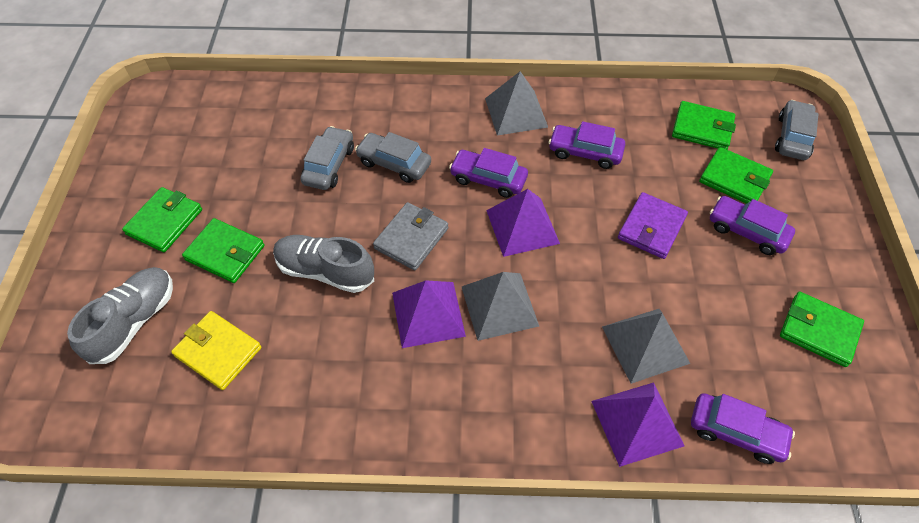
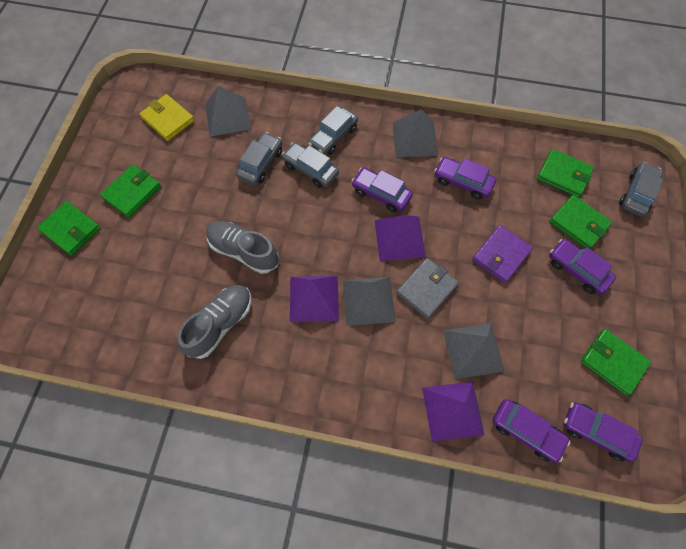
camera: 10 degrees right, 10 degrees up
(134, 321) = (101, 269): grey shoe -> grey shoe (220, 324)
(218, 352) = (157, 302): yellow wallet -> yellow wallet (168, 119)
(225, 253) = (173, 224): green wallet -> green wallet (71, 229)
(277, 117) = (228, 116): none -> grey pyramid
(411, 238) = (312, 234): grey wallet -> grey wallet (426, 289)
(415, 123) = (333, 136): none -> grey car
(822, 418) = (596, 432): none -> purple car

